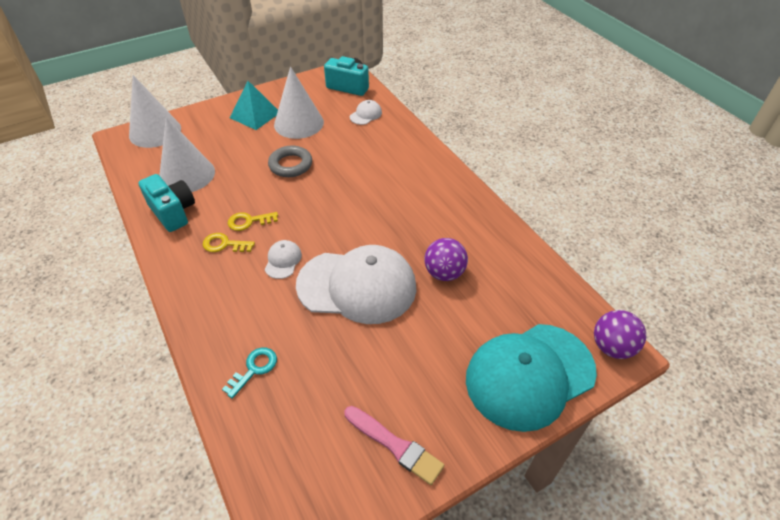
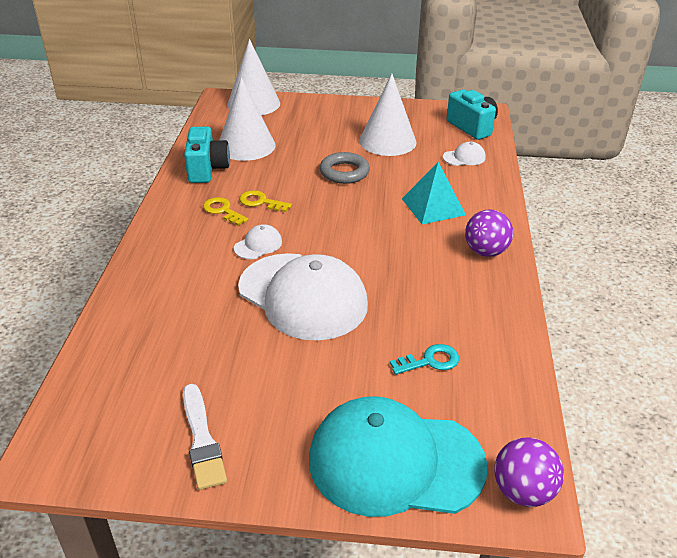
camera: 35 degrees right, 10 degrees down
(254, 369) = (150, 314): turquoise key -> turquoise key (430, 361)
(255, 115) = (353, 120): turquoise pyramid -> turquoise pyramid (433, 206)
(395, 445) = (202, 440): pink brush -> white brush
(444, 273) = (401, 326): purple ball -> purple ball (485, 252)

